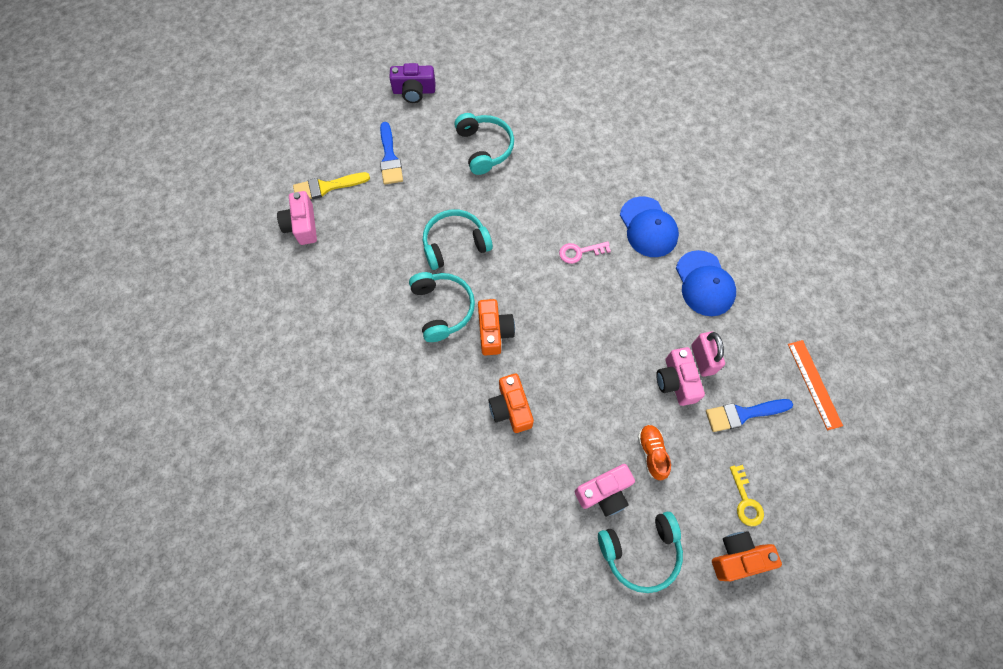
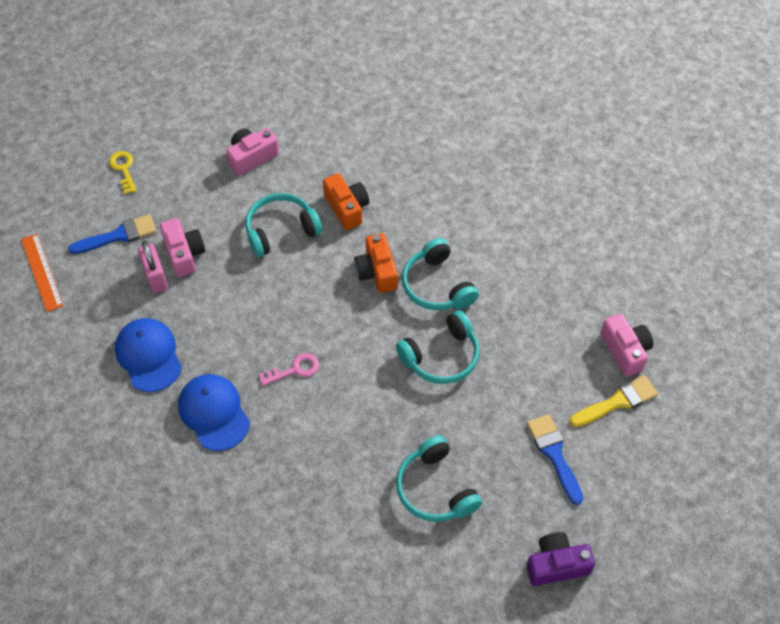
camera: 170 degrees right, 10 degrees down
(640, 551) = (218, 123): turquoise headphones -> turquoise headphones (281, 230)
(651, 453) = (209, 192): orange shoe -> none
(738, 557) = (134, 131): orange camera -> none

